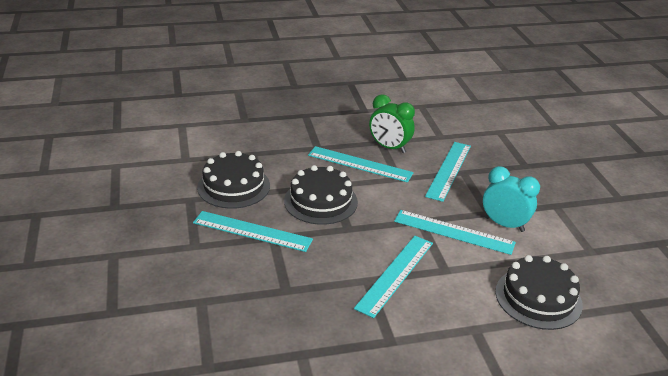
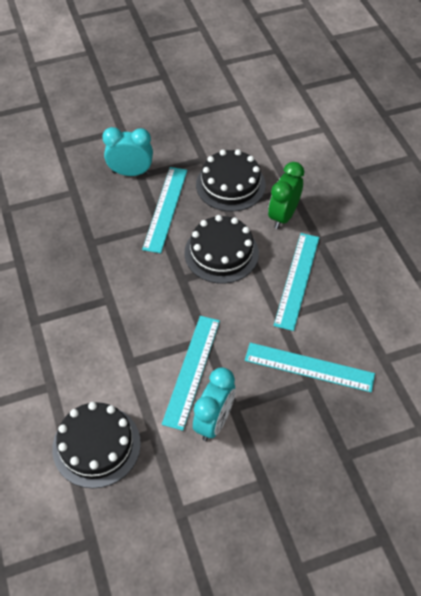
camera: 85 degrees right, 20 degrees up
(188, 252) = (131, 173): none -> turquoise clock
(389, 147) = (340, 306): green clock -> green clock (283, 216)
(395, 274) = (119, 320): turquoise ruler -> none

